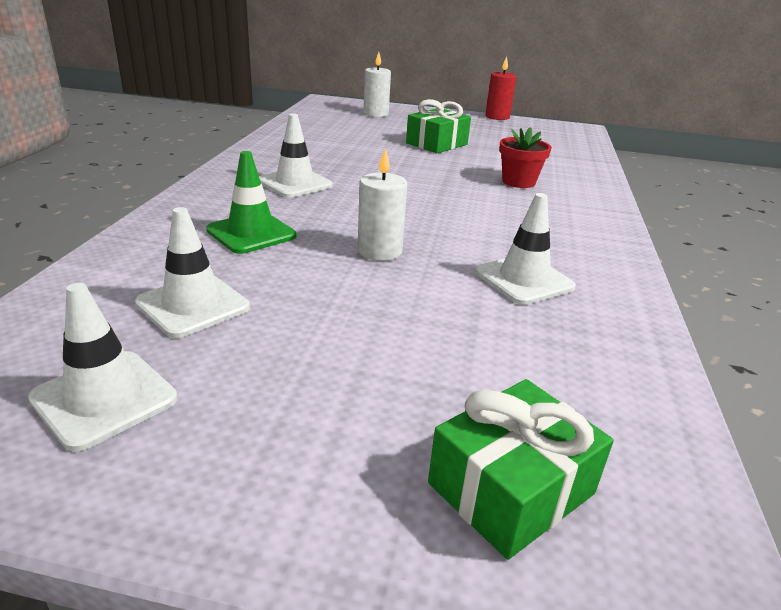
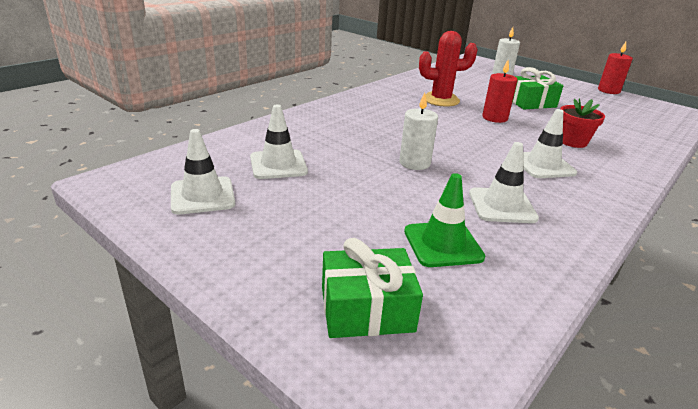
camera: 30 degrees right, 0 degrees up
(251, 233) = (343, 134): green traffic cone -> green traffic cone (443, 244)
(295, 183) = (397, 110): white traffic cone -> white traffic cone (543, 165)
(336, 159) = (441, 100): none -> red cactus
(417, 170) = (494, 118): none -> red candle

